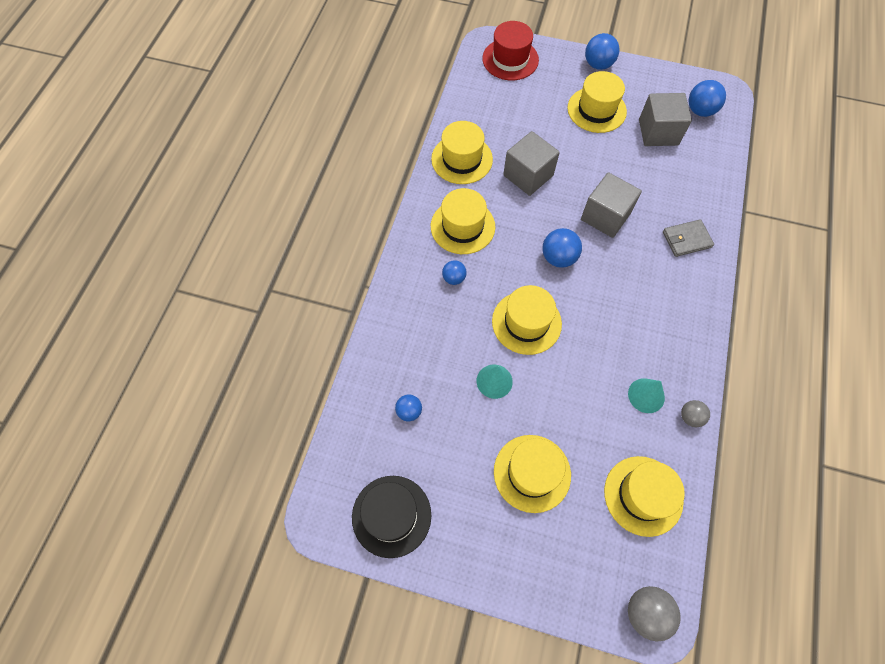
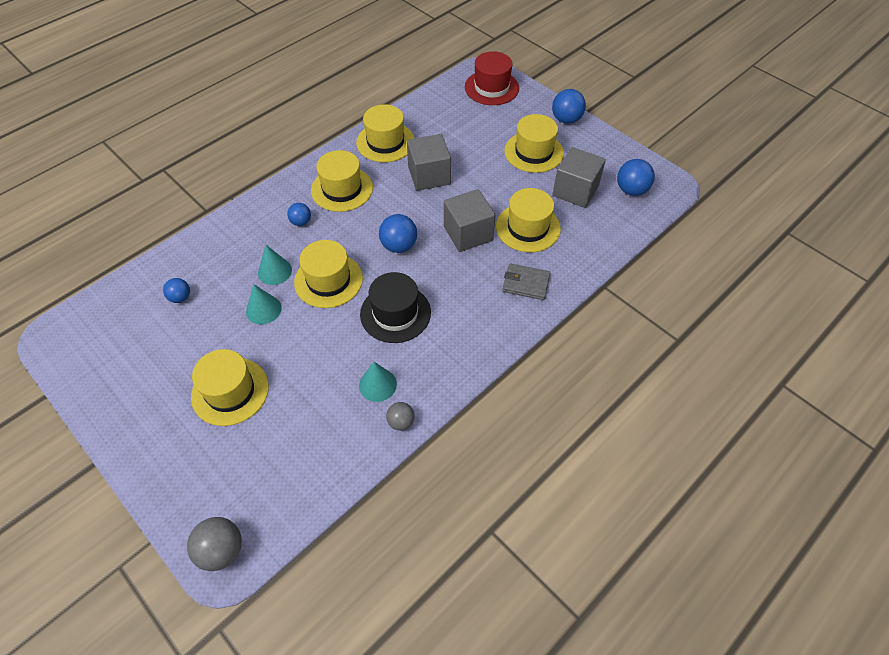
camera: 30 degrees right, 10 degrees down
(391, 516) = (100, 362): black hat -> black hat (395, 313)
(472, 339) = (275, 271): none -> turquoise cone
(643, 495) = (303, 459): yellow hat -> yellow hat (528, 227)

